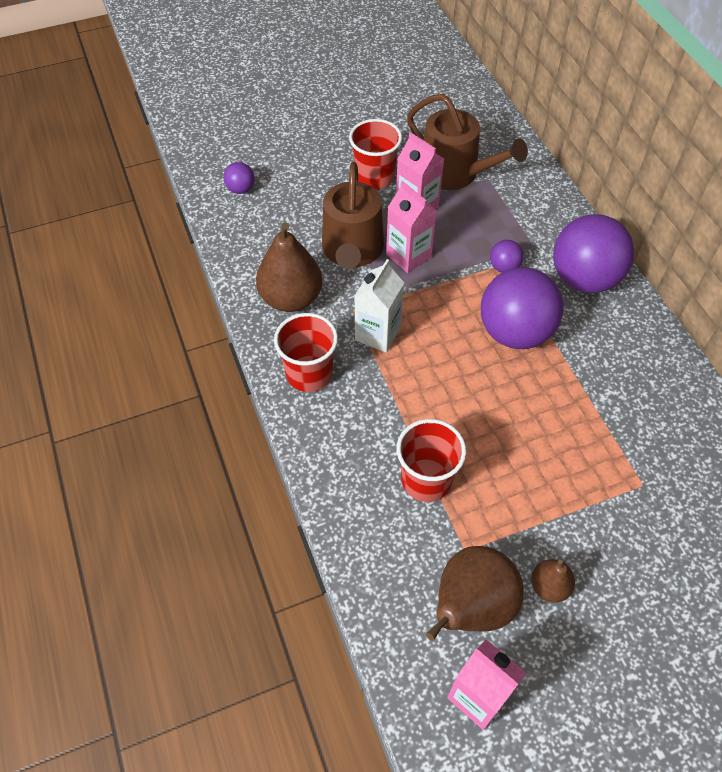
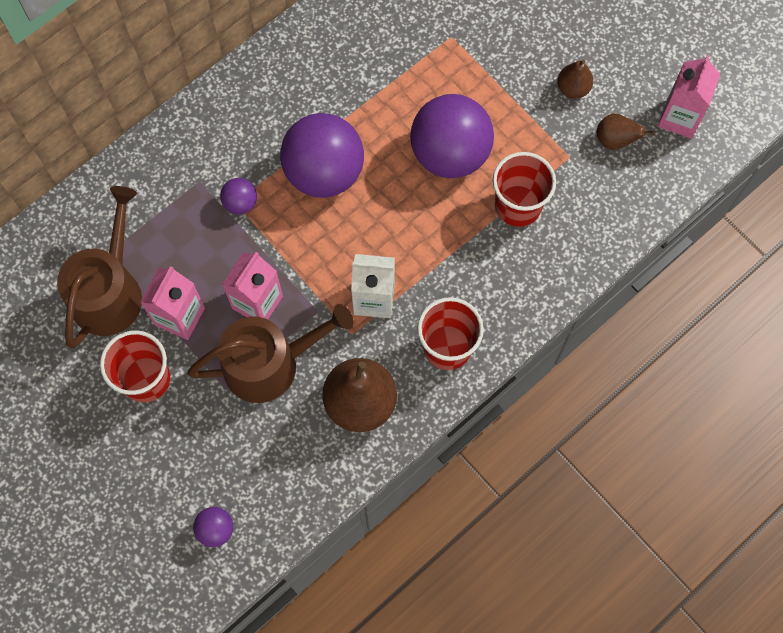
camera: 110 degrees left, 15 degrees up
(470, 607) = (615, 140): brown pear -> brown pear, size x0.52
(584, 279) = (230, 124): purple ball -> purple ball (450, 154)

